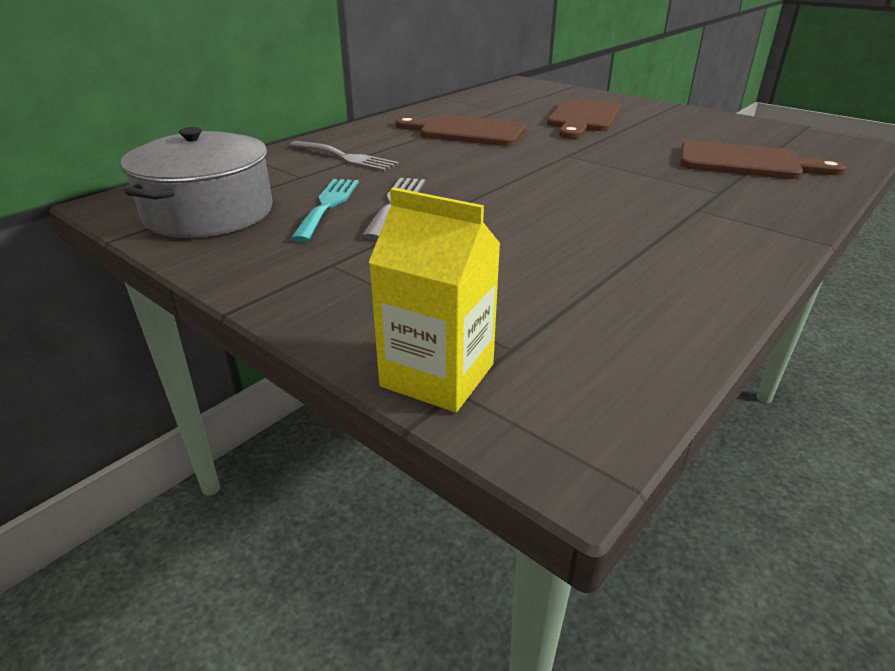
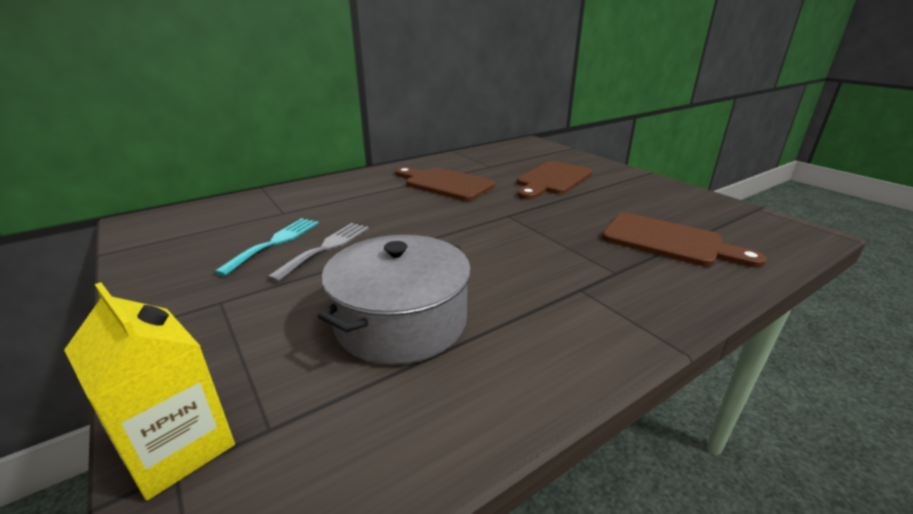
camera: 15 degrees right, 5 degrees down
(209, 213) = (188, 238): grey pot -> grey pot (401, 321)
(346, 157) = (332, 199): grey fork -> none

